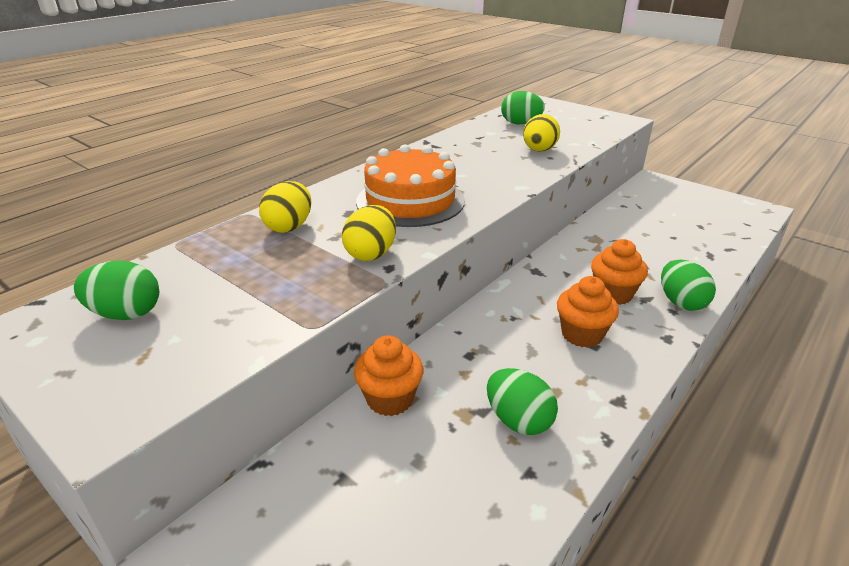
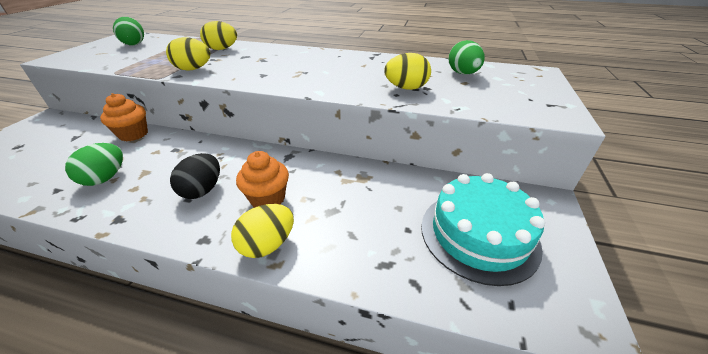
camera: 65 degrees right, 5 degrees up
(410, 201) = (270, 66): orange cake -> none
(582, 334) = (202, 190): orange cupcake -> black egg
(681, 302) = (267, 245): green egg -> yellow egg
(684, 213) = (478, 234): none -> turquoise cake

